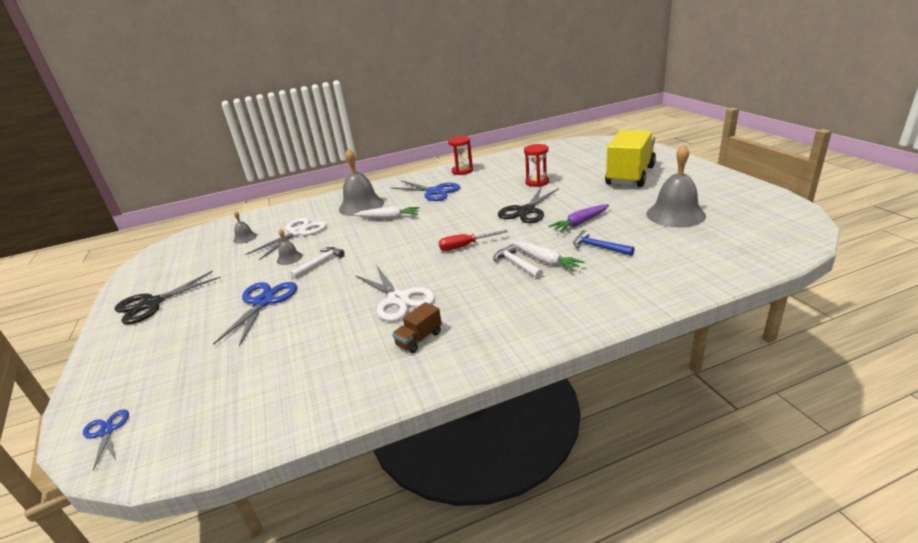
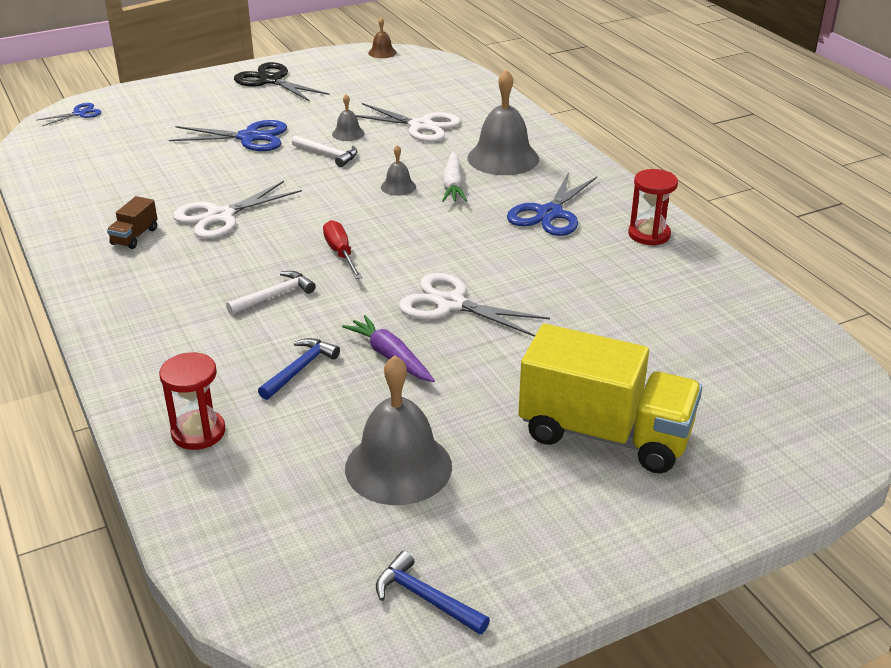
camera: 80 degrees right, 5 degrees up
(152, 256) = (382, 52): none -> brown bell
(245, 238) = (415, 95): grey bell -> grey bell (398, 187)
(419, 339) = (135, 236): brown truck -> brown truck turned 105 degrees counterclockwise
(526, 211) = (451, 304): black scissors -> white scissors
(537, 182) = (581, 316): red hourglass -> red hourglass (198, 432)
(545, 261) = (274, 320): white carrot -> none
(762, 203) = (426, 598): none -> blue hammer

